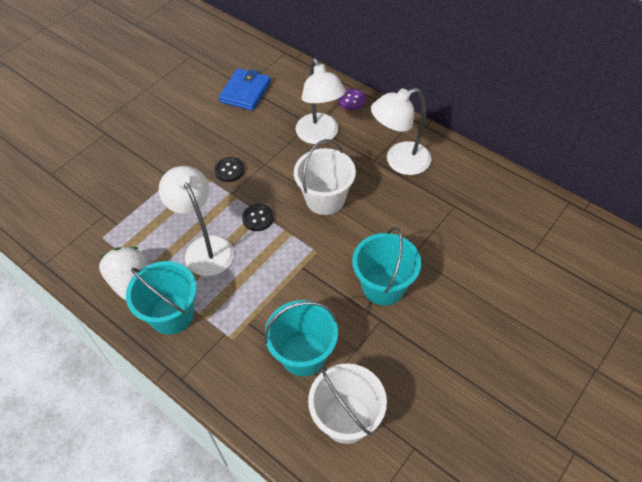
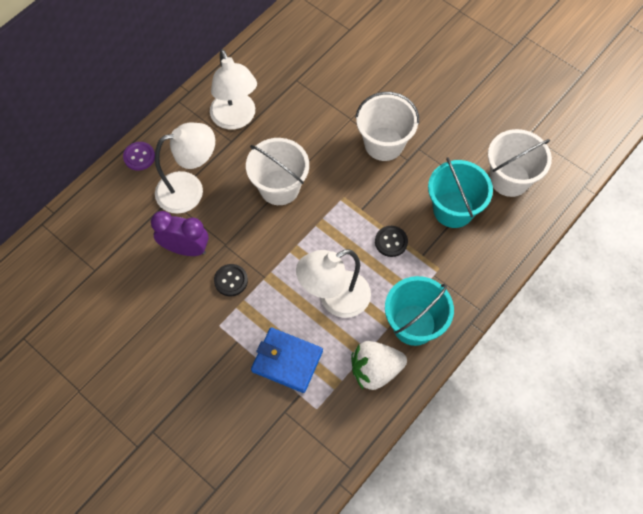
camera: 90 degrees left, 10 degrees up
(245, 92) = (105, 268): blue wallet -> blue wallet (287, 361)
(258, 218) = (300, 250): black button -> black button (391, 242)
(261, 138) = (185, 249): none -> purple clock
(383, 286) = (384, 144): turquoise bucket -> white bucket

